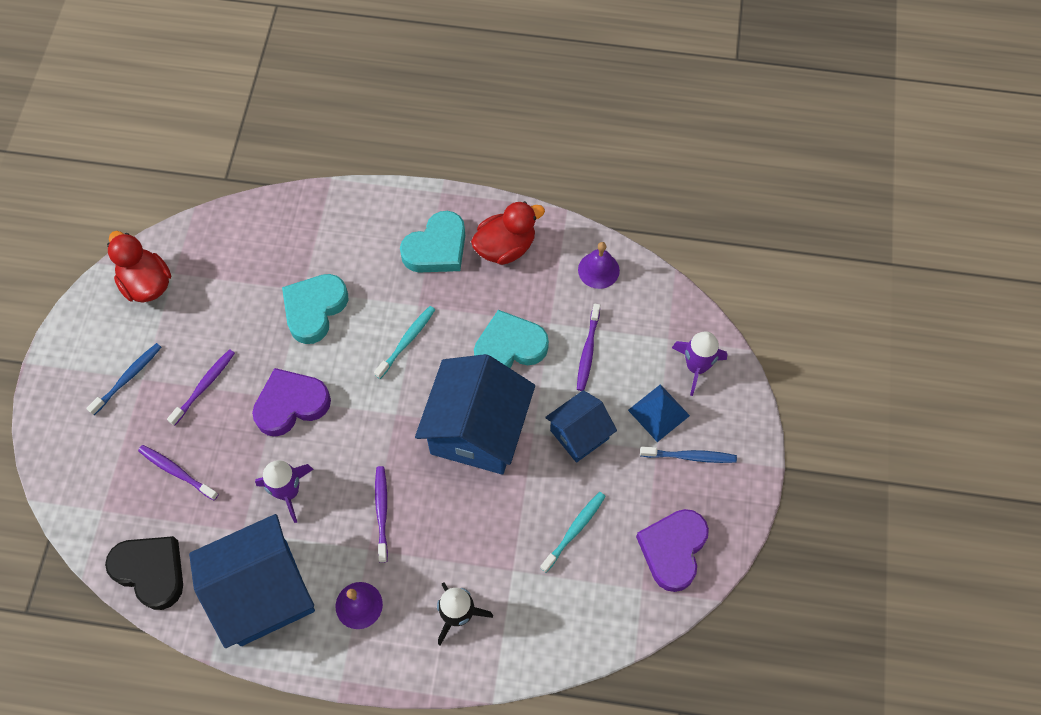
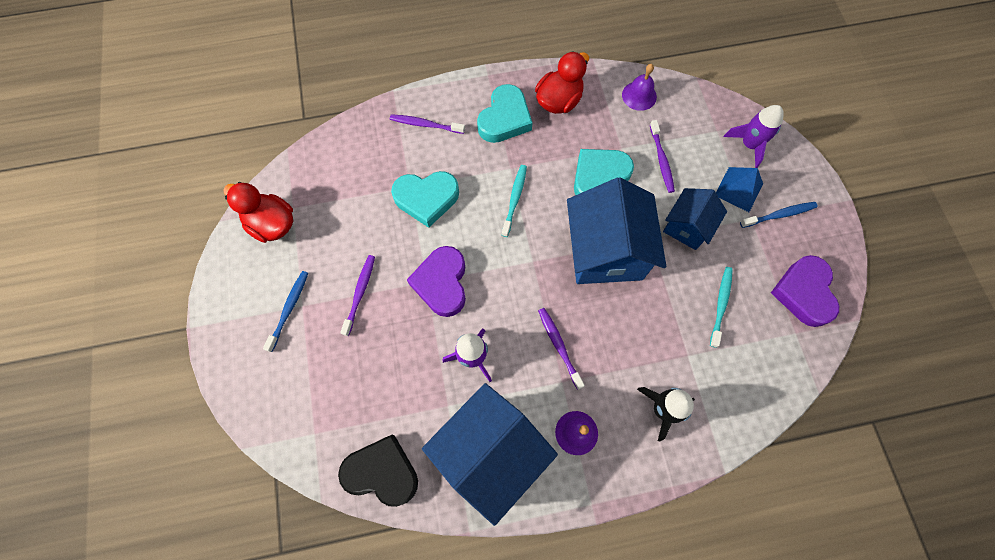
camera: 20 degrees left, 5 degrees up
(177, 471) = (367, 375): purple toothbrush -> purple toothbrush (425, 124)
(291, 404) = (442, 283): purple heart -> purple heart turned 45 degrees counterclockwise
(314, 309) = (426, 199): turquoise heart -> turquoise heart turned 105 degrees counterclockwise

